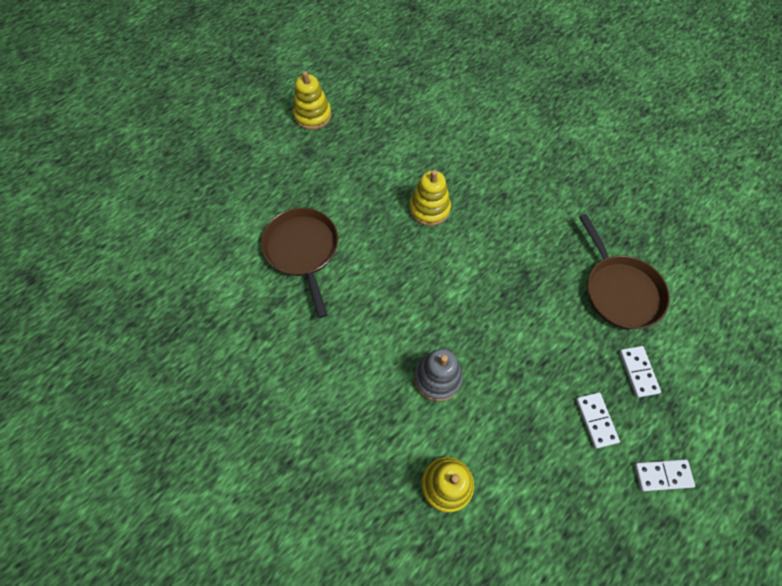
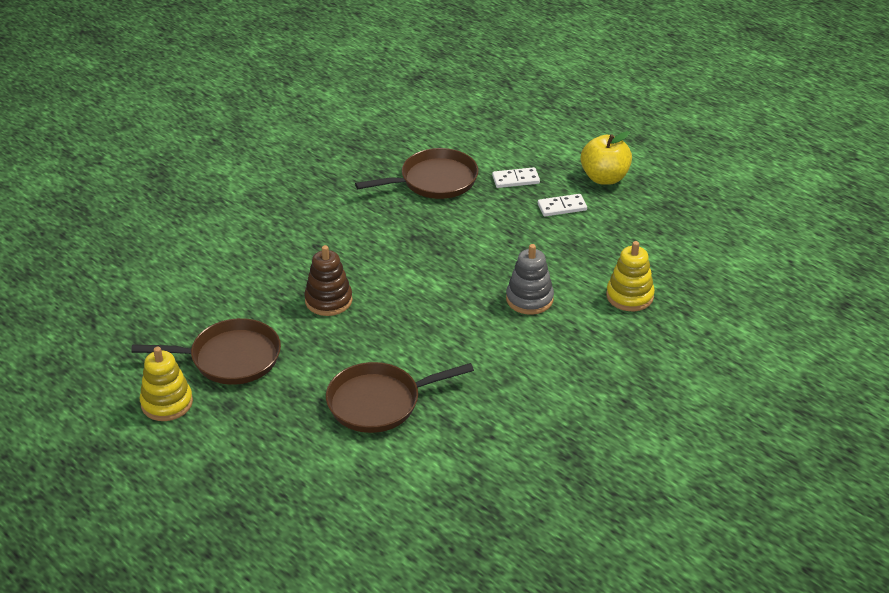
camera: 90 degrees left, 25 degrees down
(359, 148) = (230, 358): none -> brown pan
(429, 208) = (328, 300): yellow stacking toy -> brown stacking toy
(662, 475) = (604, 178): white domino -> yellow apple

